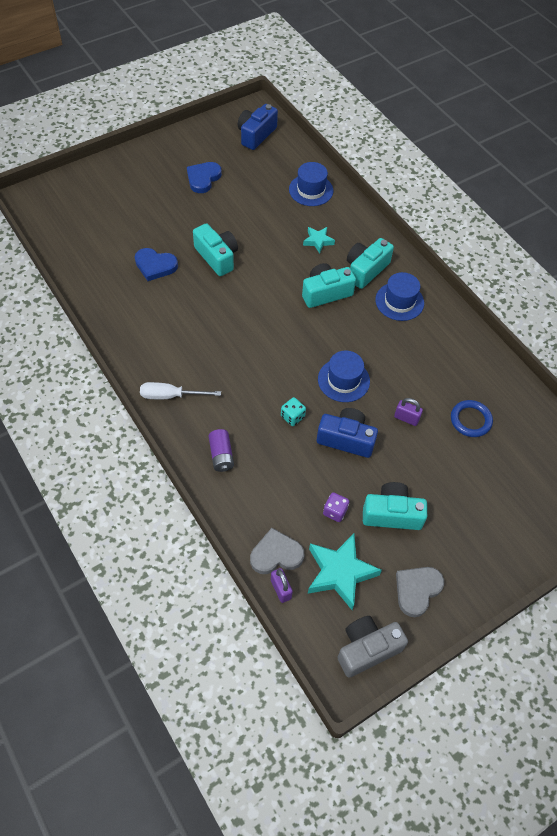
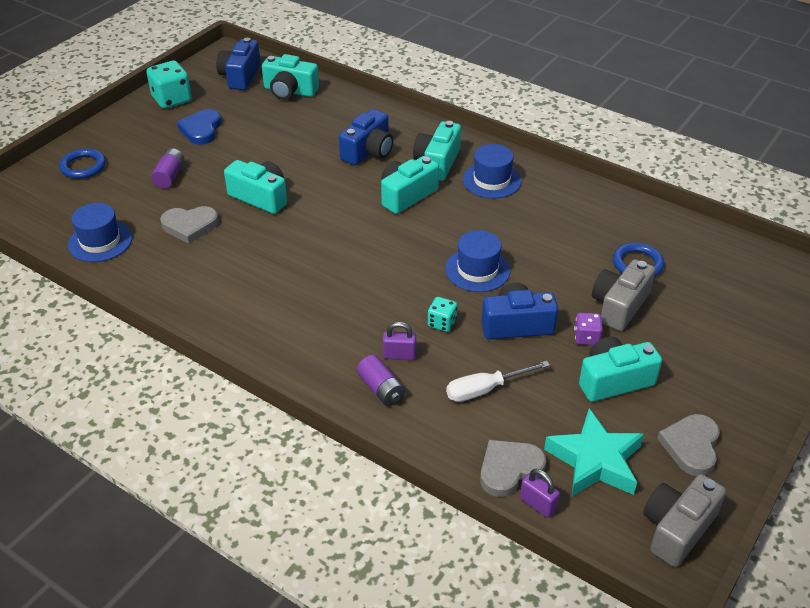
camera: 20 degrees left, 15 degrees down
(104, 186) = (83, 166): none -> blue ring
(155, 266) = (190, 226): blue heart -> grey heart
(161, 215) = (169, 176): none -> purple battery
(170, 396) = (283, 348): white screwdriver -> white screwdriver (485, 389)
(194, 142) = (172, 99): none -> turquoise dice
(287, 162) = (290, 91): none -> turquoise camera
(311, 190) = (332, 109): blue hat -> blue hat (100, 241)
(318, 241) = (368, 151): turquoise star -> blue camera
(335, 511) = (549, 400): purple dice -> purple dice (586, 338)
(406, 418) = (569, 284): purple padlock -> purple padlock (399, 355)
(434, 452) = (619, 306): none -> grey camera

